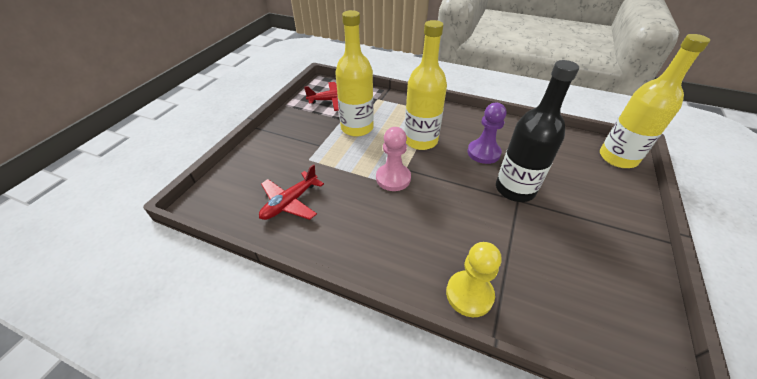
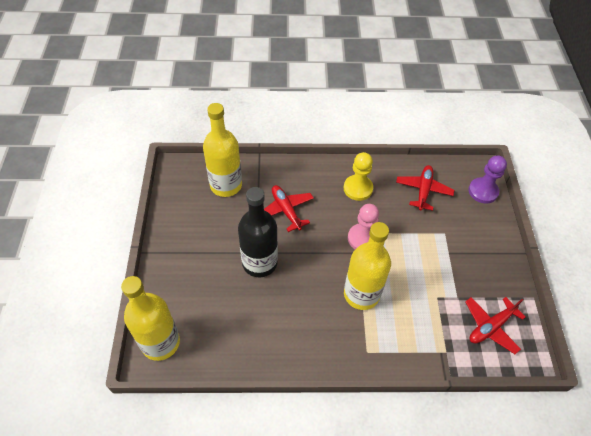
camera: 155 degrees right, 10 degrees up
(357, 128) = (433, 289): yellow bottle -> yellow bottle (226, 185)
(469, 294) = (277, 172): yellow pawn -> yellow pawn (358, 188)
(470, 233) = (286, 210): none -> red plane
(483, 153) = (295, 299): purple pawn -> purple pawn (483, 191)

